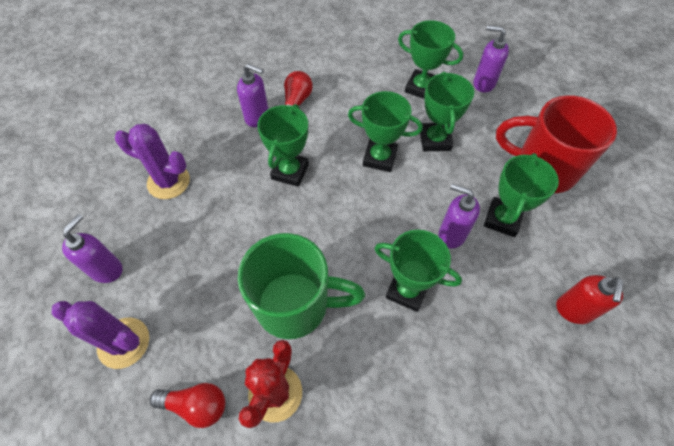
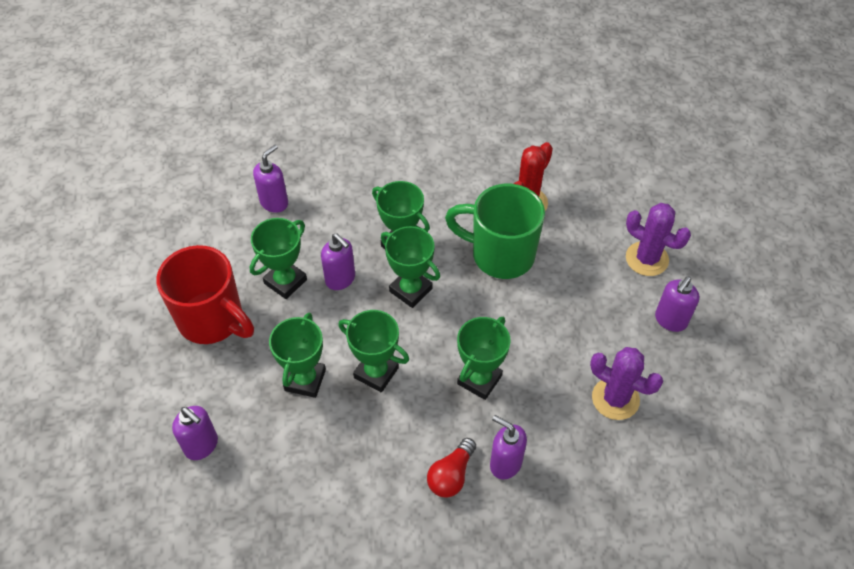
camera: 165 degrees left, 5 degrees down
(196, 405) = (587, 208): red light bulb -> none
(421, 88) = (284, 458): green trophy -> green trophy (411, 290)
(573, 310) = (274, 202): red soap dispenser -> purple soap dispenser

